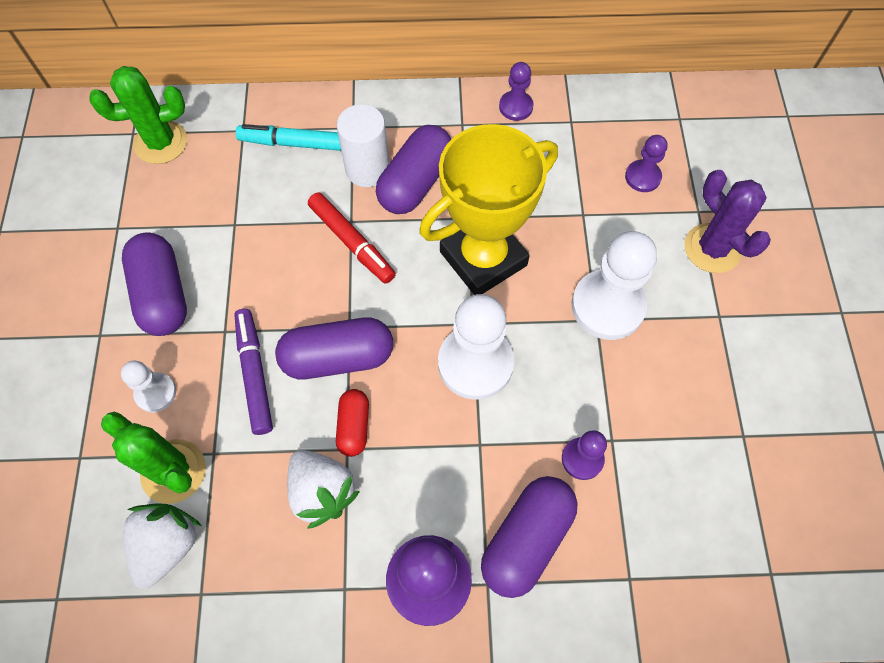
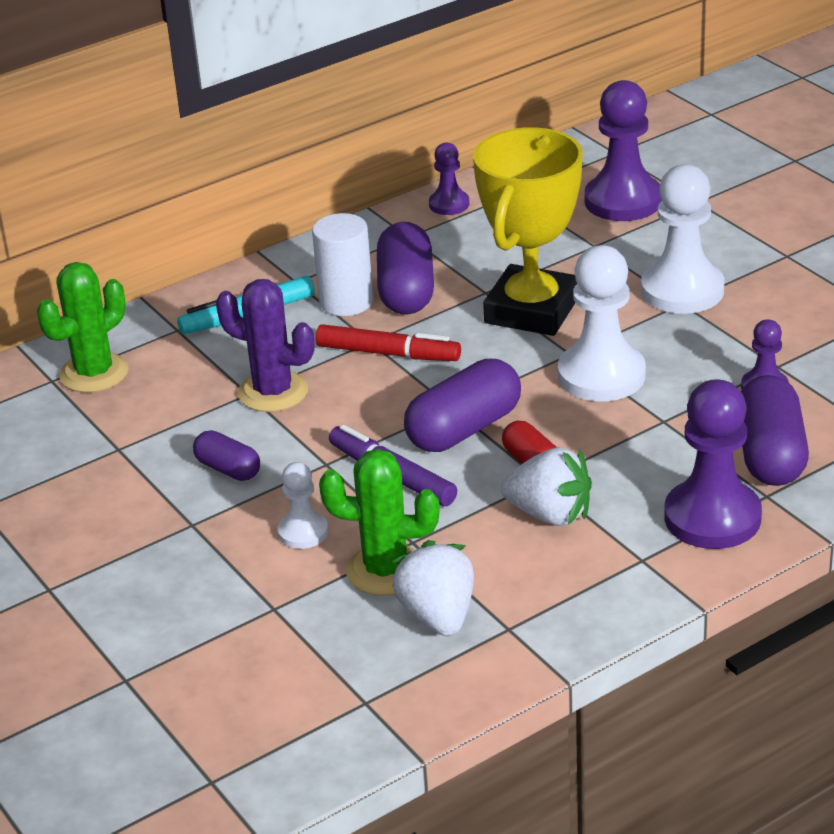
camera: 30 degrees left, 30 degrees down
(162, 294) = (228, 469): purple capsule -> purple capsule, size x0.57
(642, 177) = (623, 201): purple pawn -> purple pawn, size x1.90
(712, 248) = (735, 218): purple cactus -> purple cactus (273, 392)

